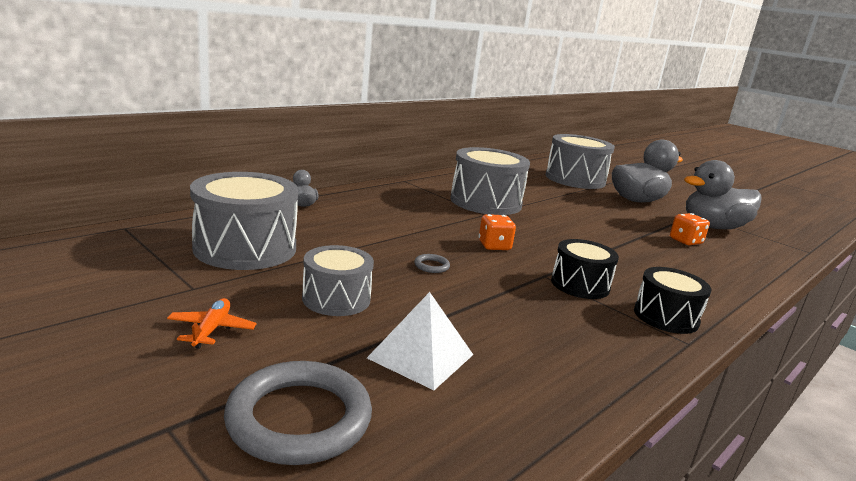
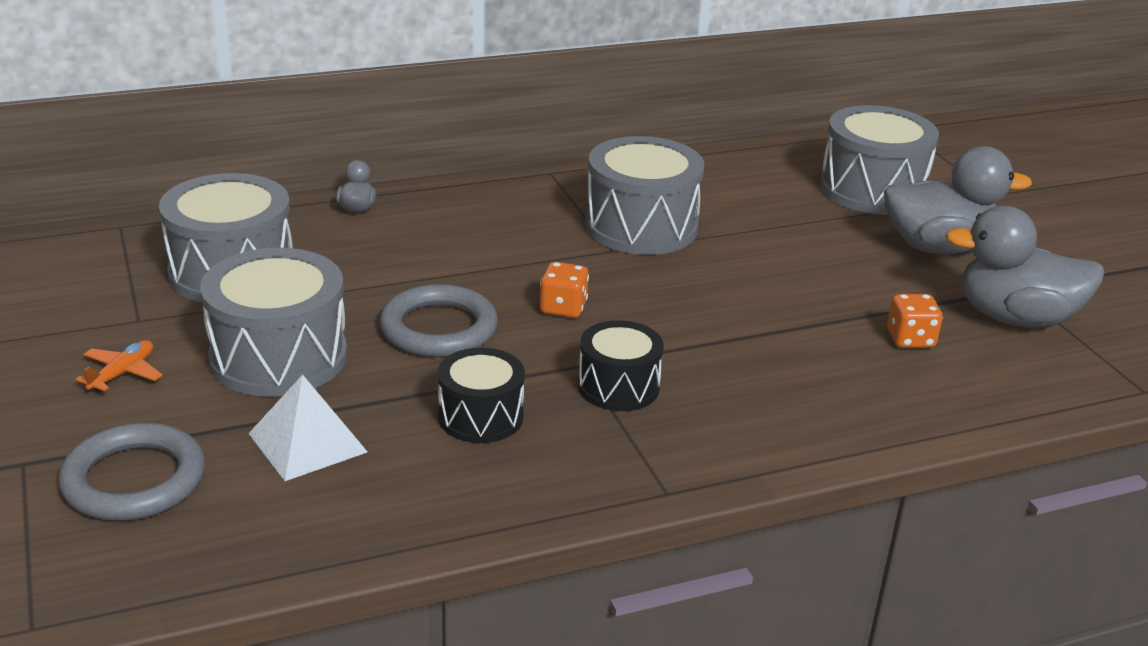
camera: 25 degrees right, 10 degrees up
(336, 299) = (278, 357): grey drum -> grey drum, size x1.68
(431, 266) = (439, 328): grey ring -> grey ring, size x2.45
(666, 317) = (686, 453): black drum -> black drum (480, 417)

